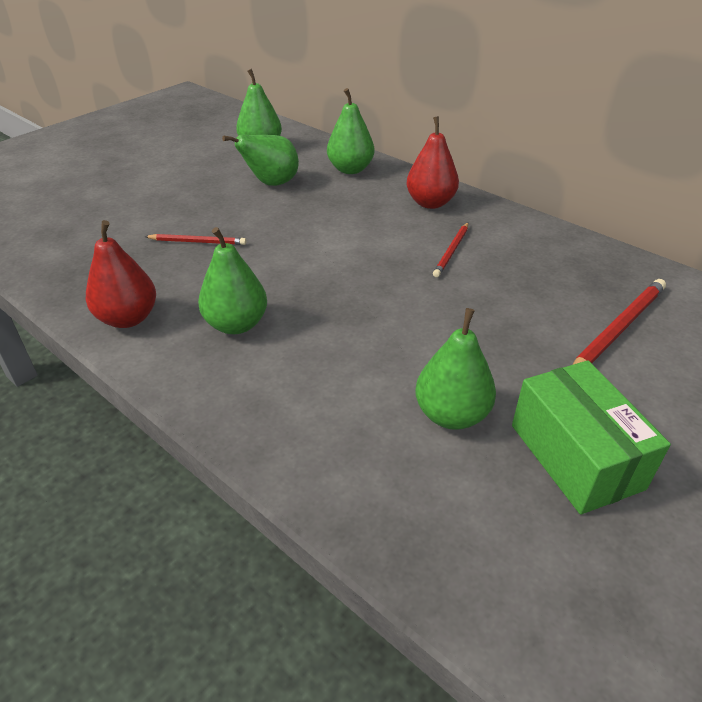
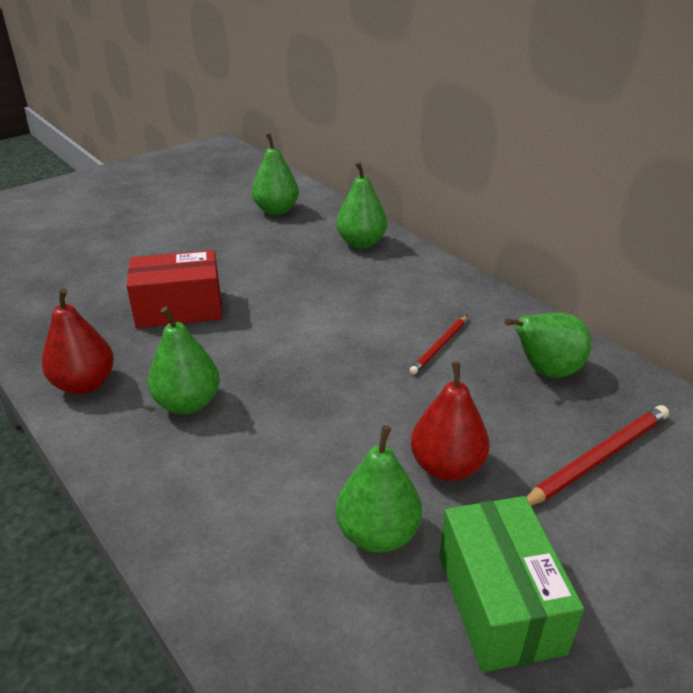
camera: 10 degrees right, 5 degrees down
(198, 242) = (179, 308): red pencil -> red box
(271, 183) = (274, 251): green pear -> green pear (545, 371)
(430, 203) = (434, 288): red pear -> red pear (447, 467)

